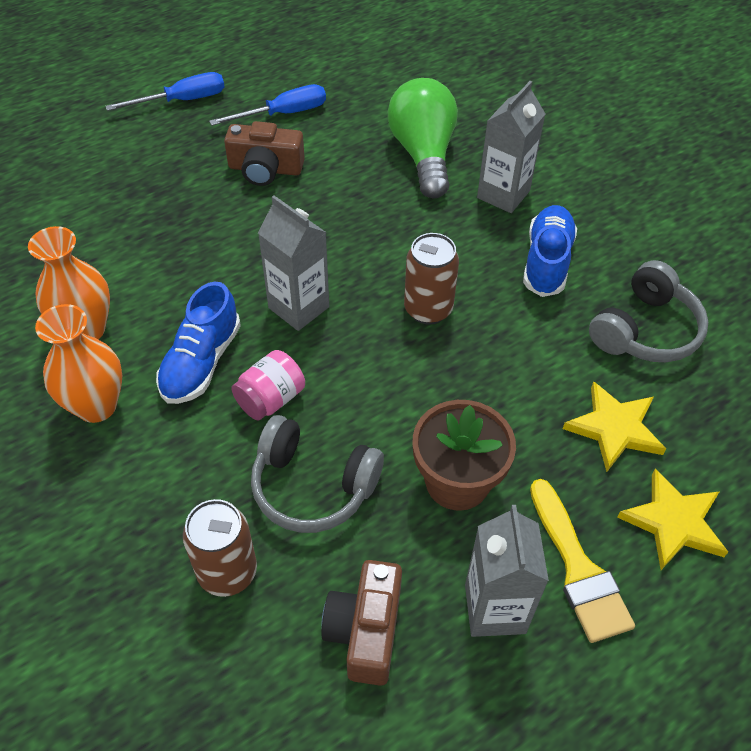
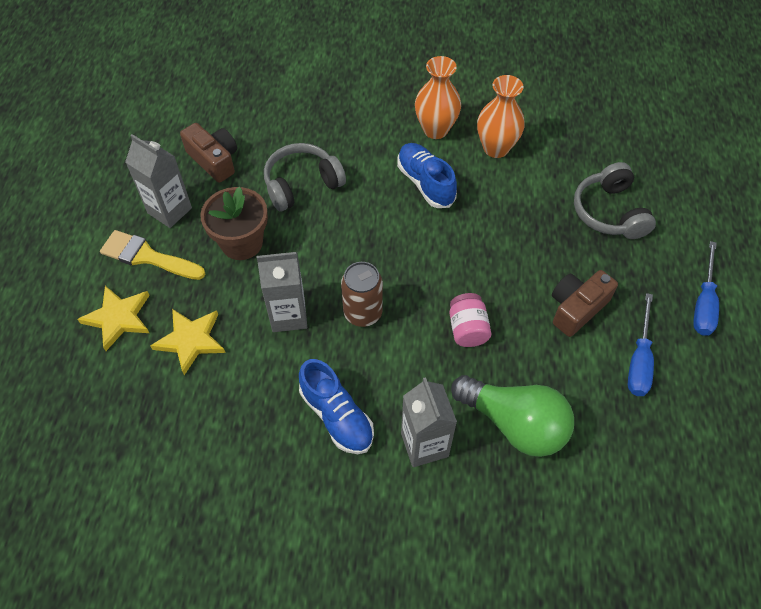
camera: 130 degrees right, 5 degrees up
(227, 572) = (292, 131): brown can -> none
(270, 399) = (371, 198): pink jar -> pink jar (467, 329)
(298, 307) = (426, 249): grey carton -> grey carton (288, 315)
(645, 330) = (229, 424): grey headphones -> grey headphones (609, 212)

